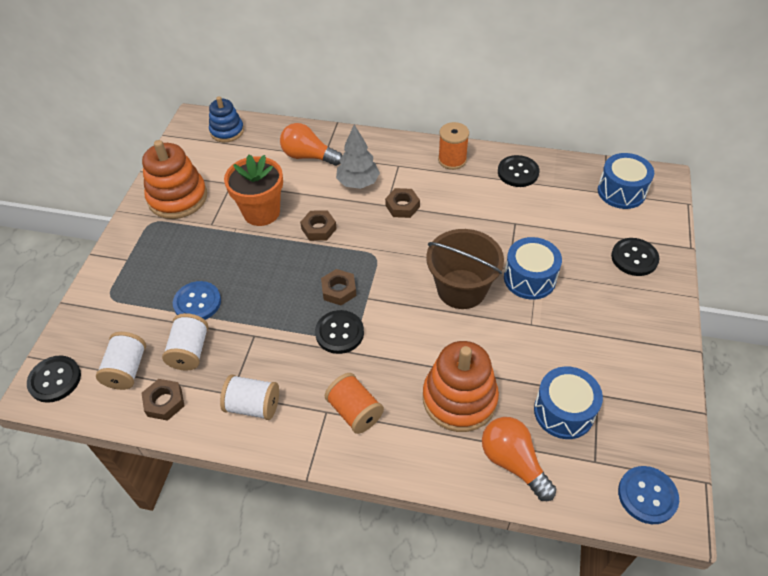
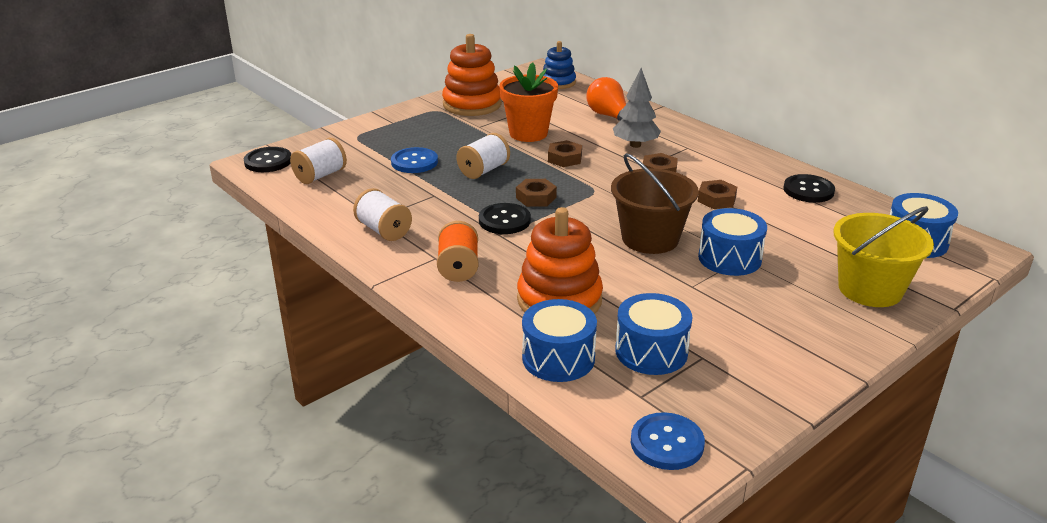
camera: 35 degrees right, 20 degrees down
(164, 402) = (324, 202): brown nut -> brown nut (716, 199)
(190, 351) = (376, 184): white spool -> white spool (484, 170)
(452, 160) = (747, 161): orange spool -> none
(513, 462) = (558, 358): orange light bulb -> blue drum
(634, 258) = (870, 289): black button -> yellow bucket

